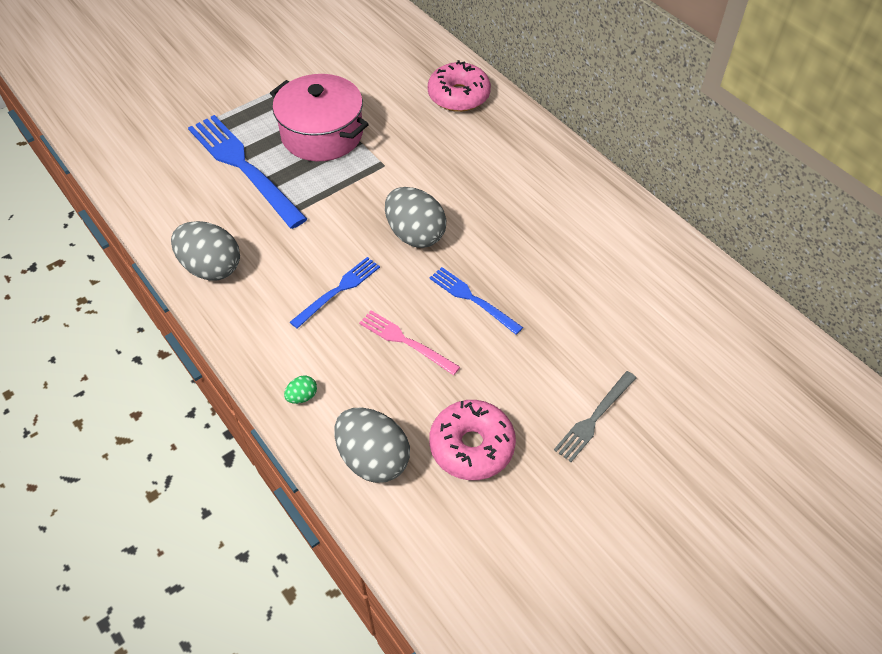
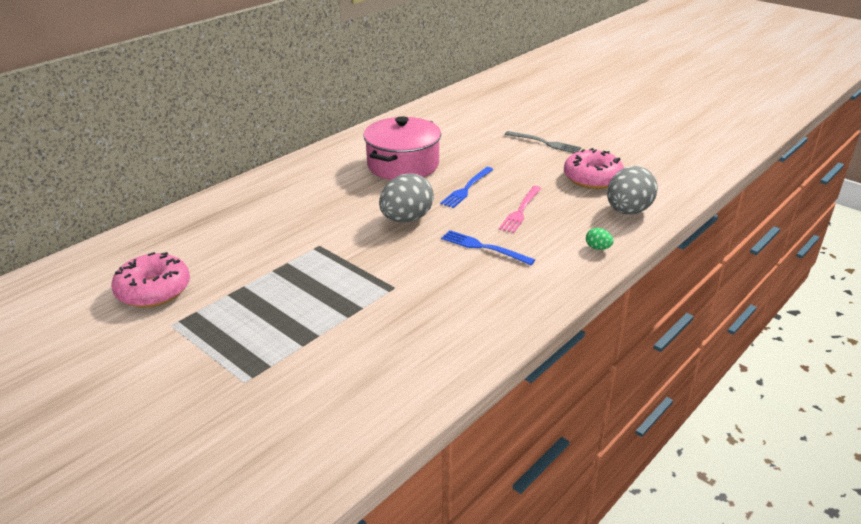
camera: 100 degrees left, 20 degrees down
(211, 267) = (486, 325): grey egg -> none
(243, 167) = (332, 334): blue fork -> none
(322, 134) = (274, 289): pink pot -> pink pot (403, 165)
(458, 96) = (214, 217): pink donut -> pink donut (154, 290)

